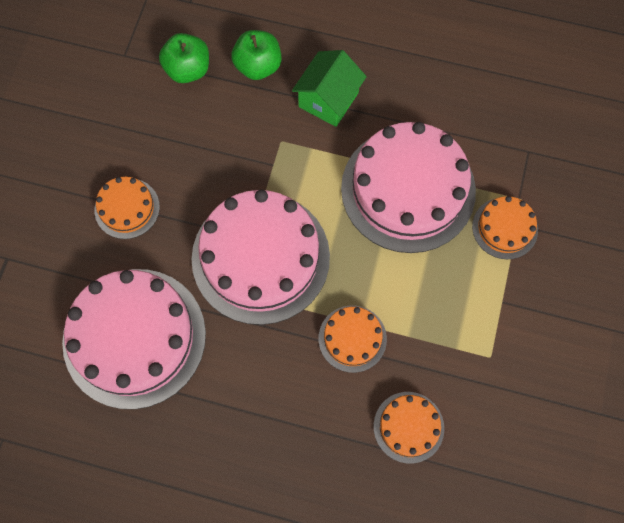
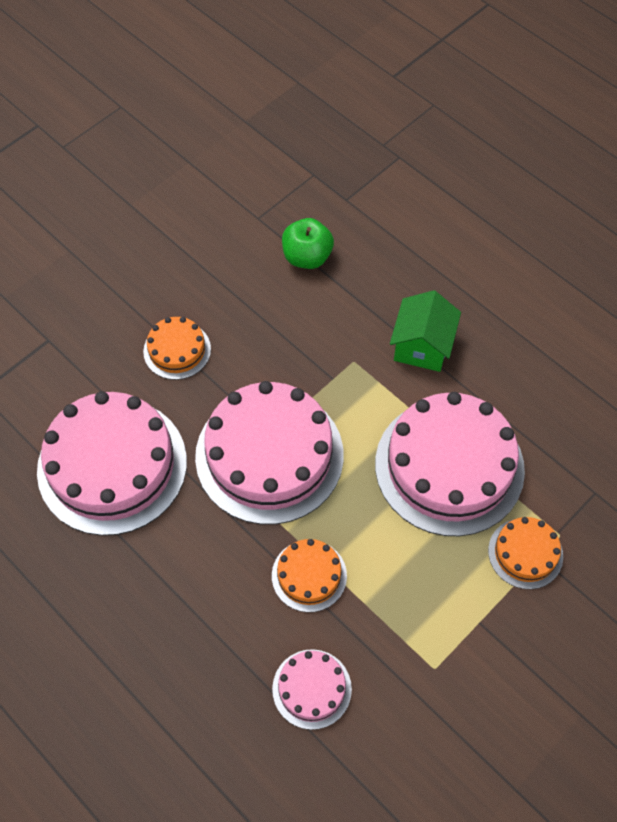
camera: 30 degrees right, 10 degrees down
(258, 66) = (373, 284): green apple -> none
(328, 99) = (422, 346): green house -> green house turned 45 degrees counterclockwise
(408, 427) = (312, 689): orange cake -> pink cake

